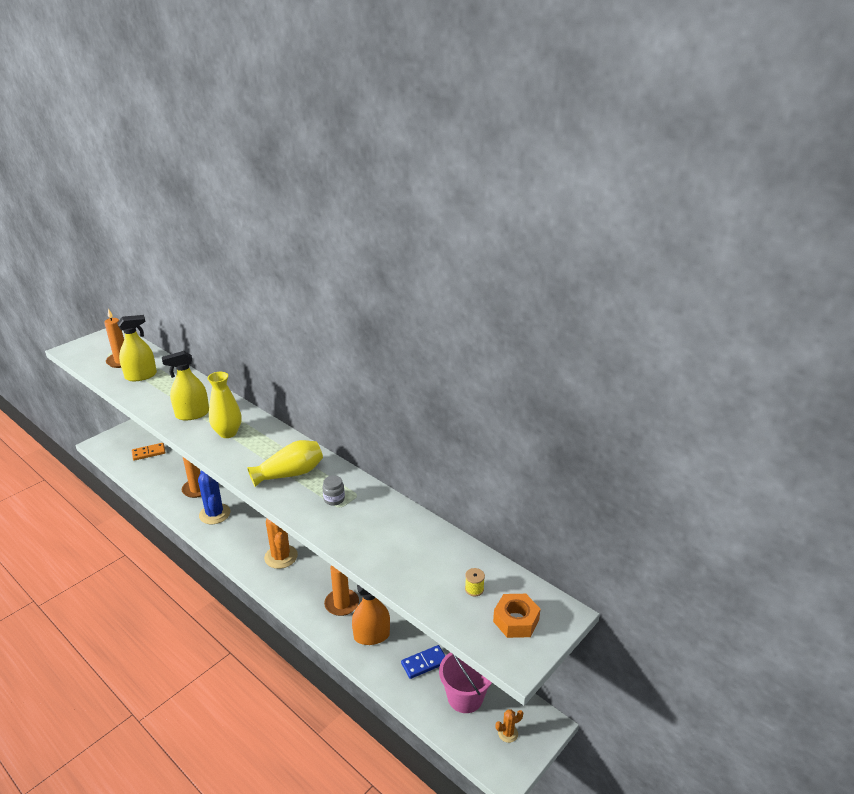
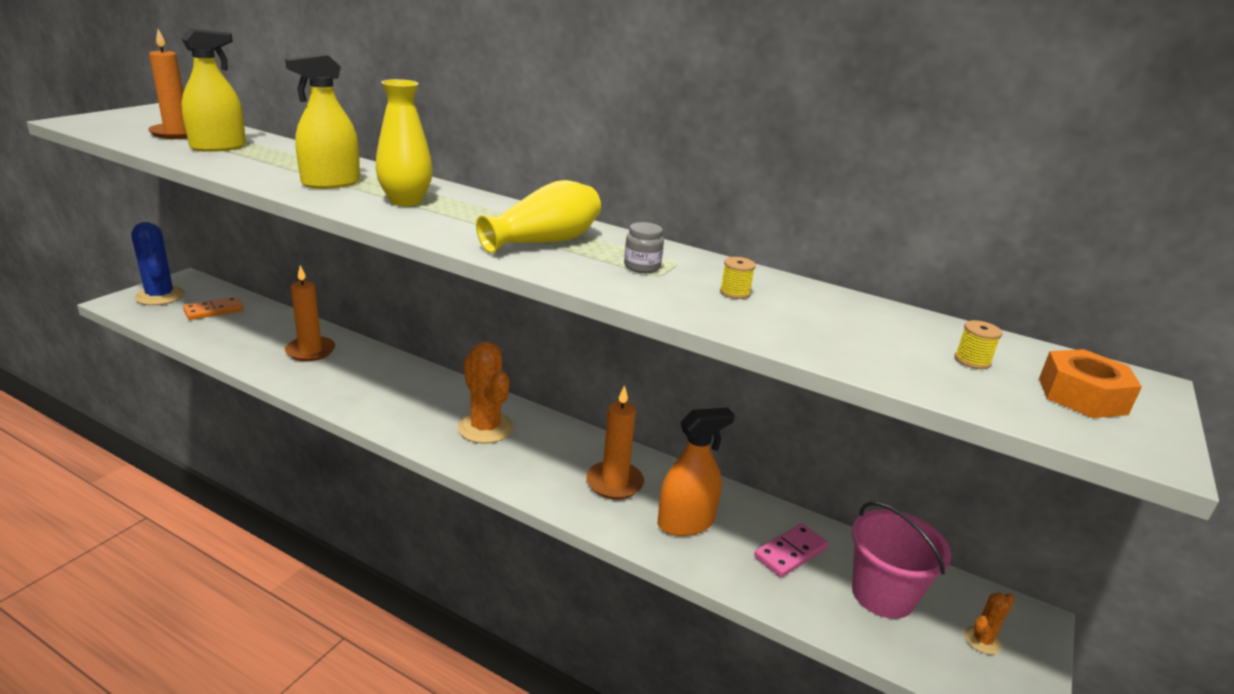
camera: 15 degrees left, 5 degrees down
(214, 514) = (351, 380): blue cactus -> blue cactus (160, 296)
(374, 524) = (735, 292): none -> yellow spool
(424, 663) = (790, 553): blue domino -> pink domino

